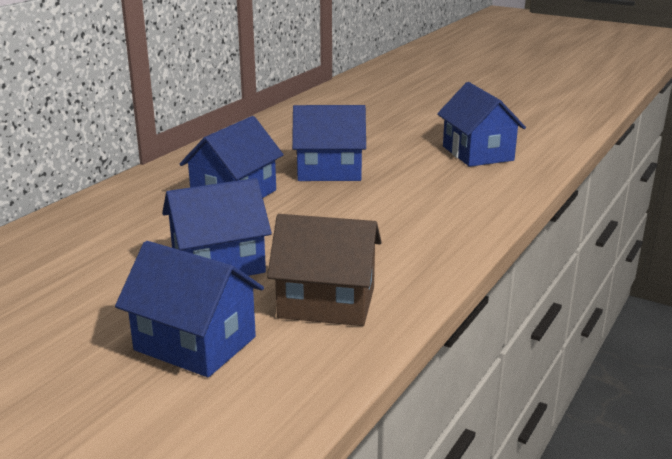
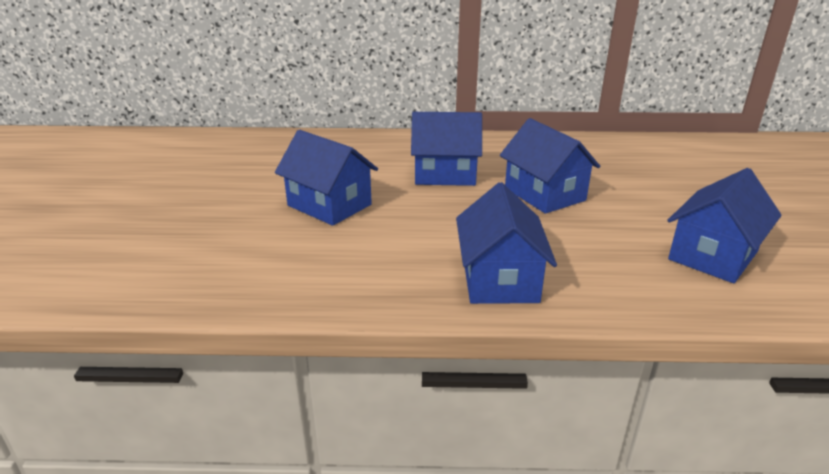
camera: 60 degrees right, 5 degrees up
(195, 343) = (214, 234): blue house -> blue house (499, 279)
(326, 303) = (305, 265): brown house -> none

